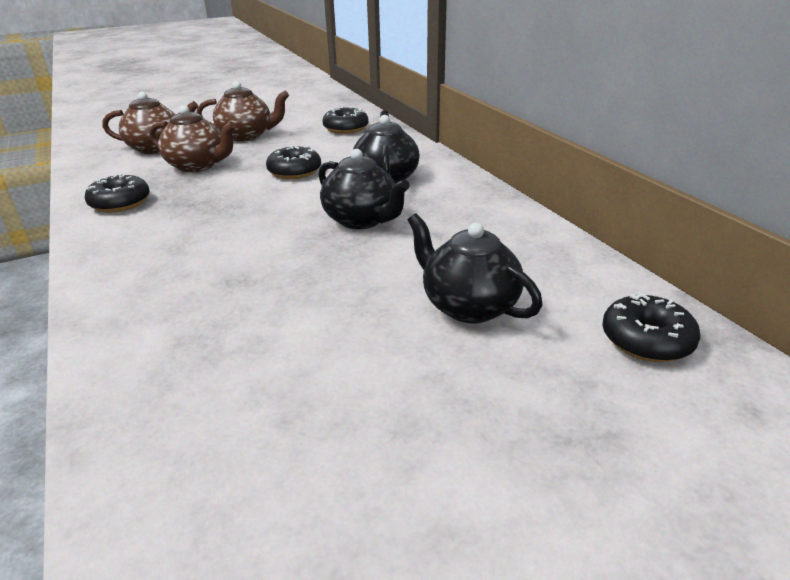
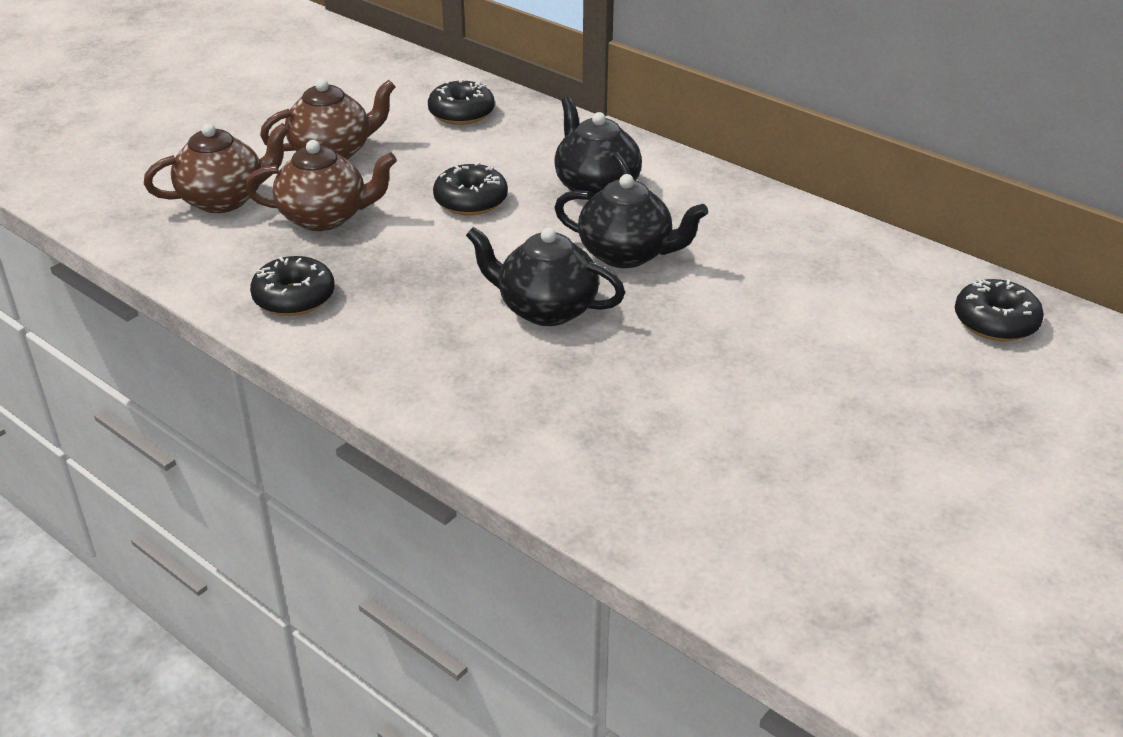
camera: 25 degrees left, 5 degrees up
(468, 306) = (824, 329): black teapot -> black teapot (545, 309)

